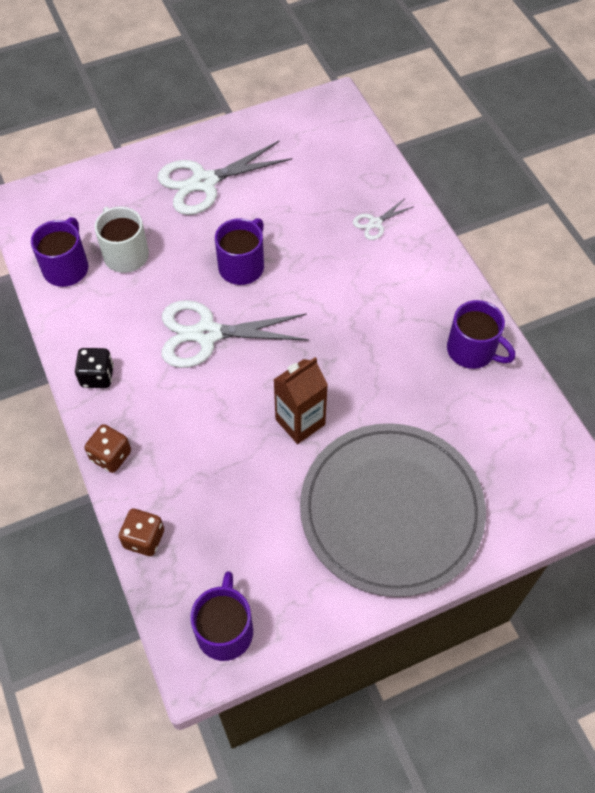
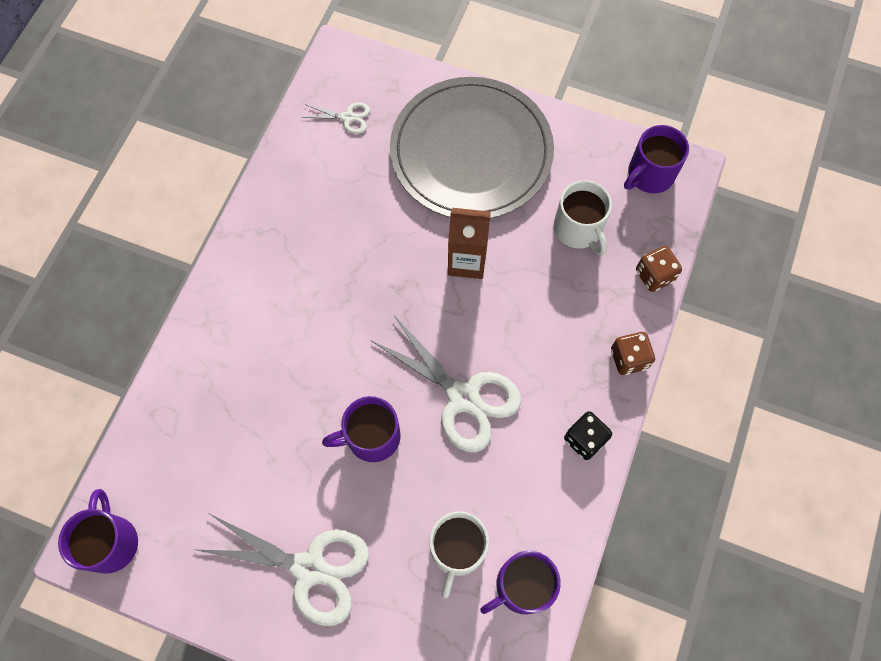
camera: 135 degrees left, 10 degrees up
(240, 523) = (578, 229): none -> white mug
(375, 223) = (221, 374): white scissors -> white scissors (348, 117)
(472, 350) = (288, 202): purple mug -> purple mug (111, 542)

